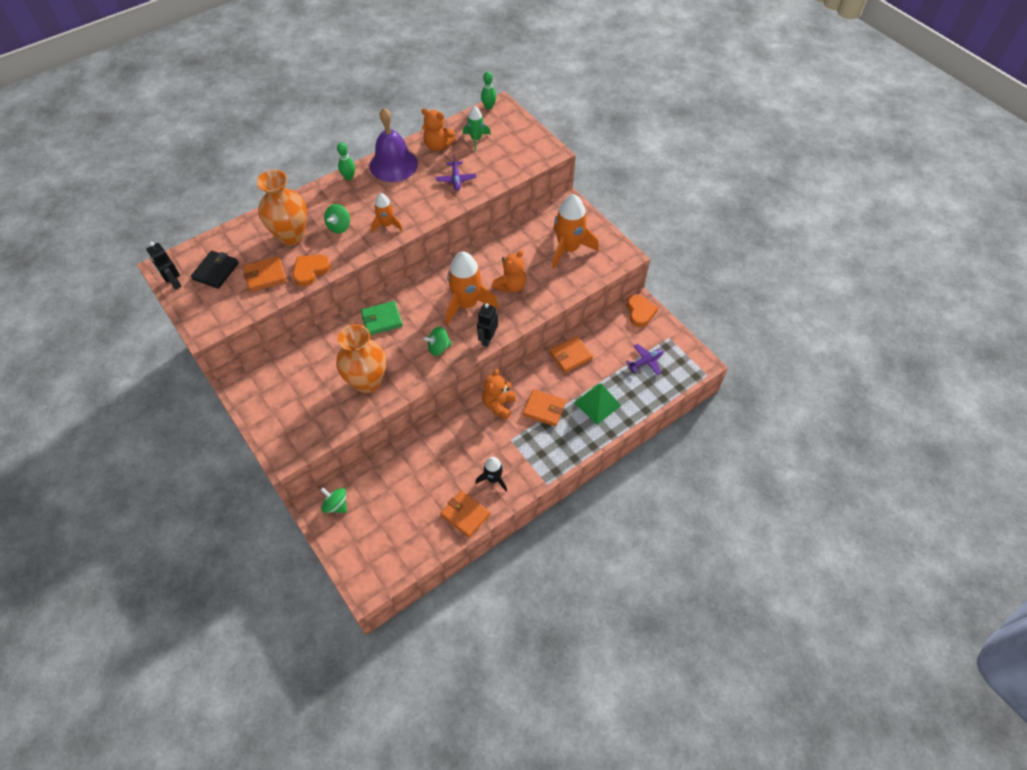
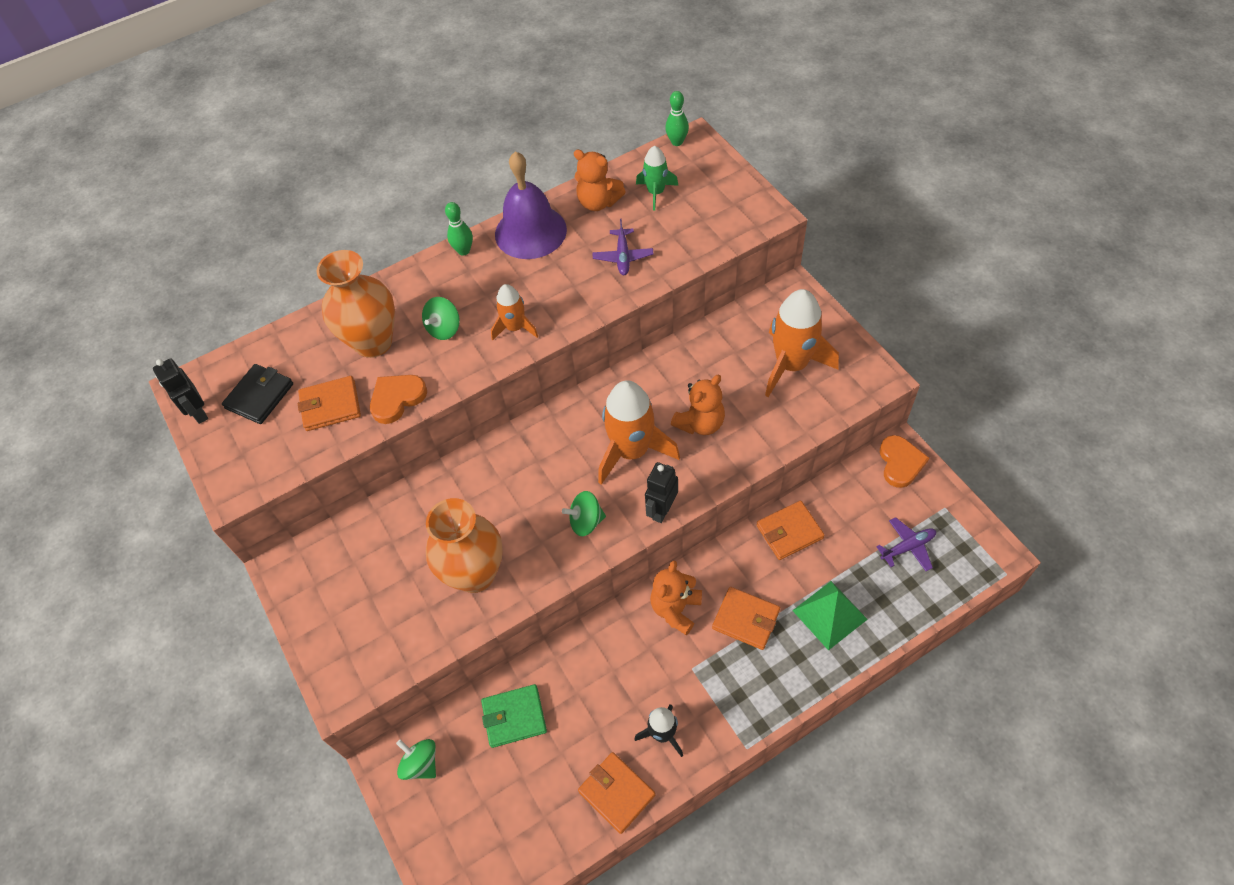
camera: 10 degrees right, 0 degrees up
(382, 320) = (503, 472): green wallet -> green wallet (514, 717)

